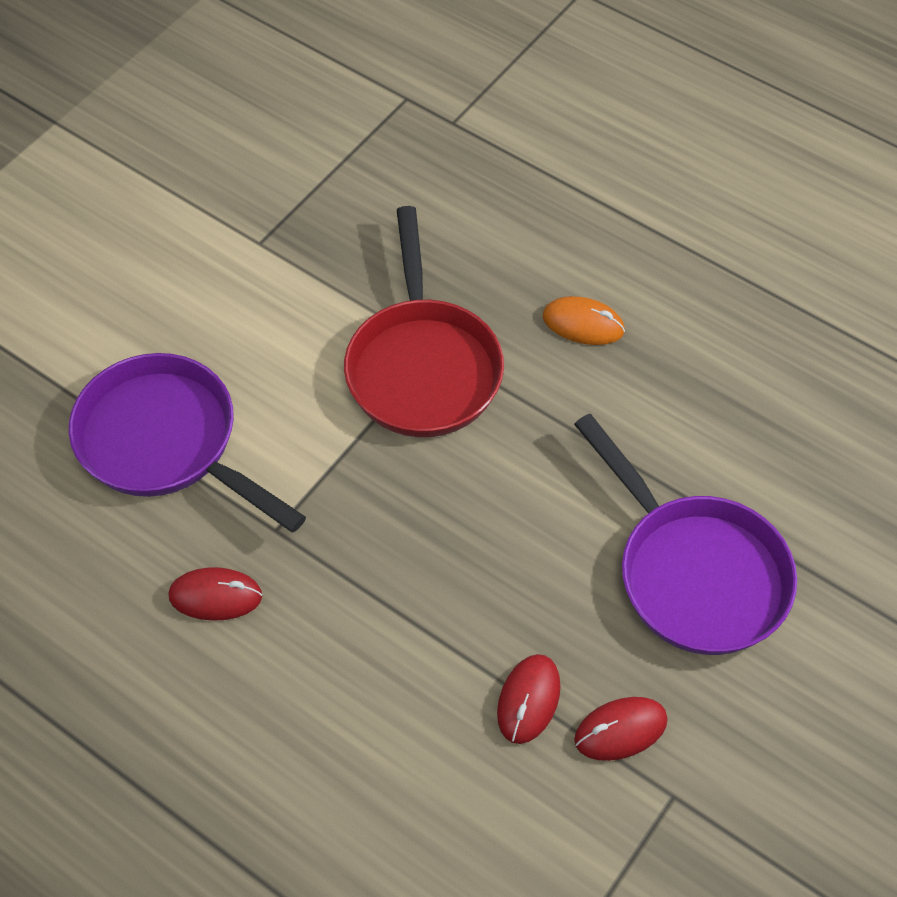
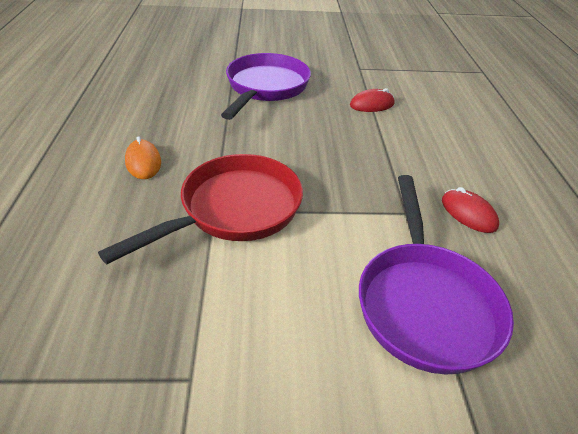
camera: 130 degrees left, 15 degrees down
(620, 730) = (353, 83): red mouse -> none

